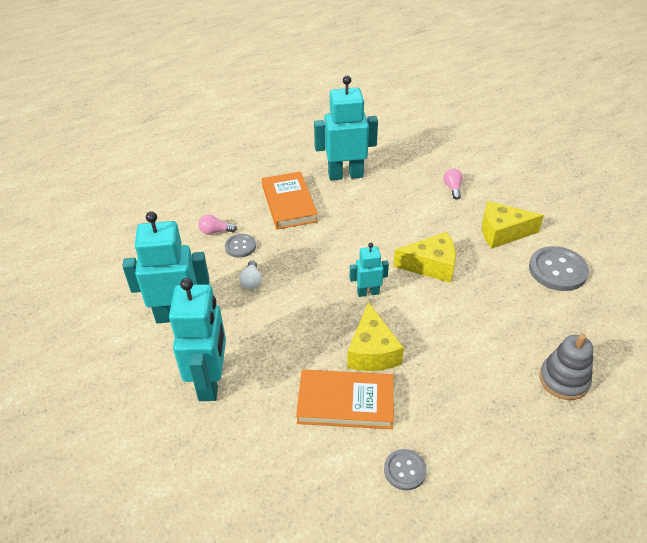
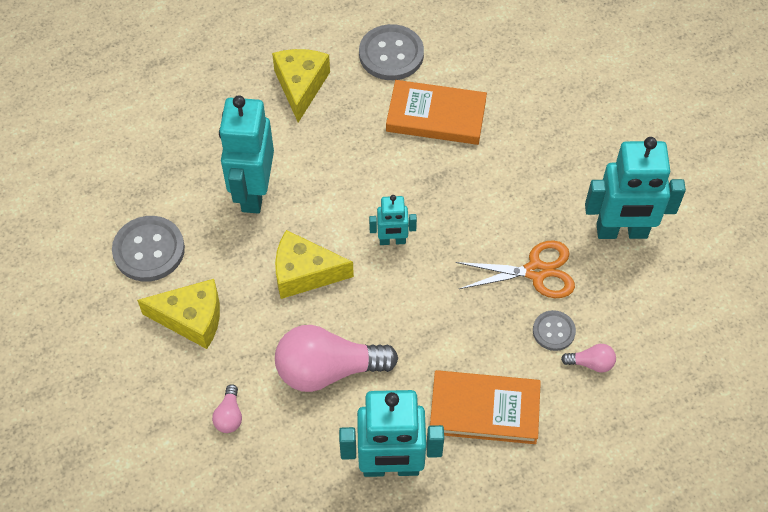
camera: 175 degrees left, 15 degrees up
(210, 382) = (573, 149): turquoise robot -> turquoise robot (253, 192)
(251, 281) = (536, 272): white light bulb -> orange scissors
(289, 203) = (484, 410): orange book -> orange book turned 75 degrees counterclockwise
(372, 351) = (400, 166): yellow cheese -> yellow cheese (301, 86)
(396, 214) = (328, 370): none -> pink light bulb
(405, 470) = (391, 54): grey button -> grey button, size x1.74
(563, 380) = (212, 117): grey stacking toy -> none

